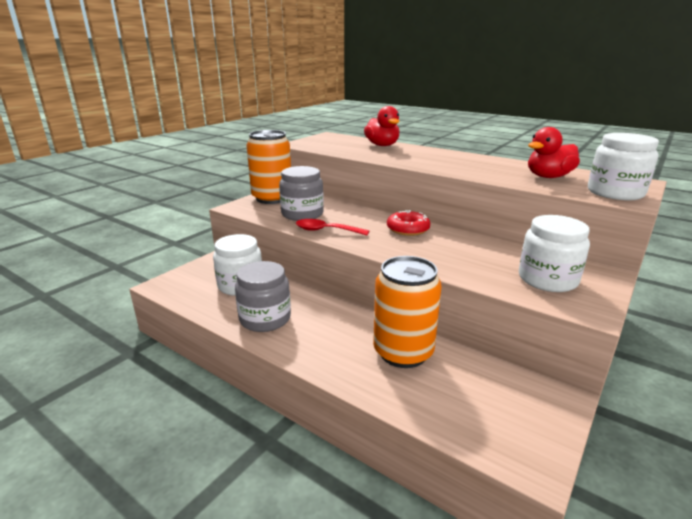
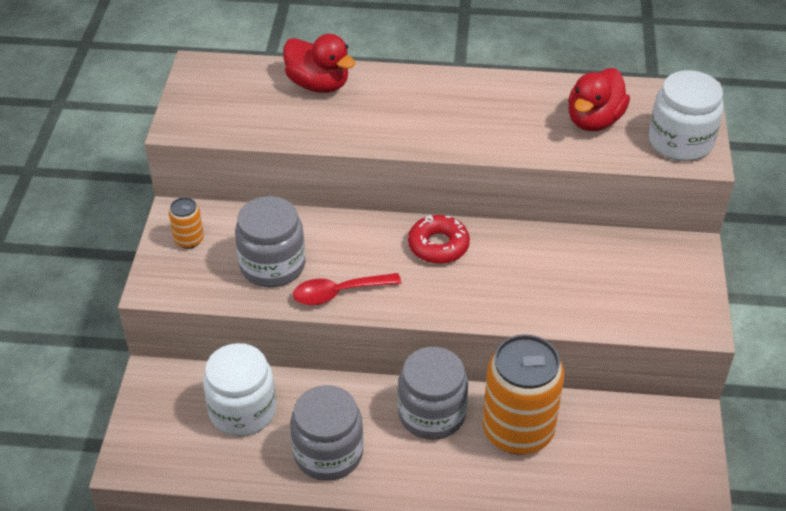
camera: 30 degrees left, 20 degrees up
(272, 198) = (189, 240): orange can -> orange can, size x0.44
(349, 323) = (432, 414): none -> grey jar
(547, 279) = (642, 287): white jar -> none

